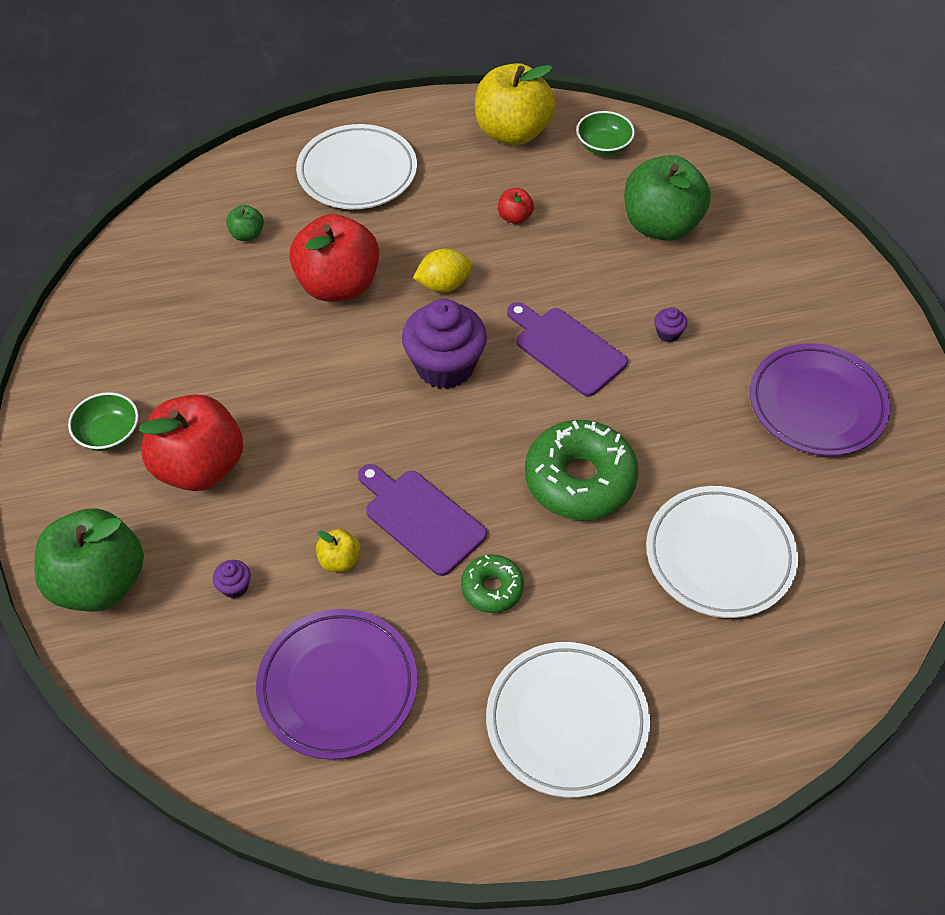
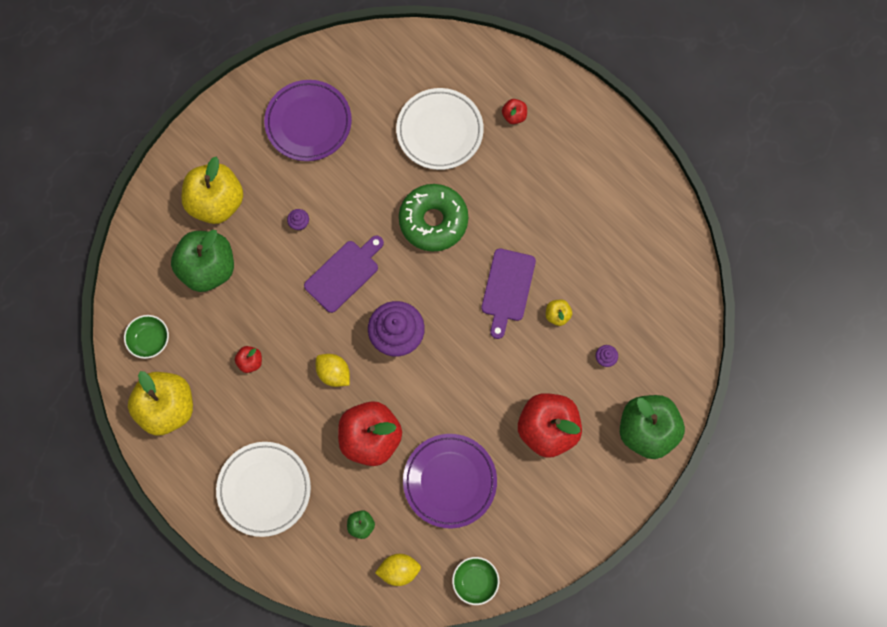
camera: 120 degrees left, 20 degrees up
(109, 433) = (558, 497): green bowl -> green bowl (475, 581)
(170, 245) = (399, 570): none -> yellow lemon
(338, 686) = (624, 272): purple plate -> purple plate (449, 481)
(492, 588) = (526, 230): green donut -> none
(566, 349) = (344, 274): purple cutting board -> purple cutting board turned 150 degrees counterclockwise
(567, 722) = (575, 159): white plate -> none
(692, 671) = (514, 116): none -> red apple
(747, 265) = (216, 202): none -> yellow apple

